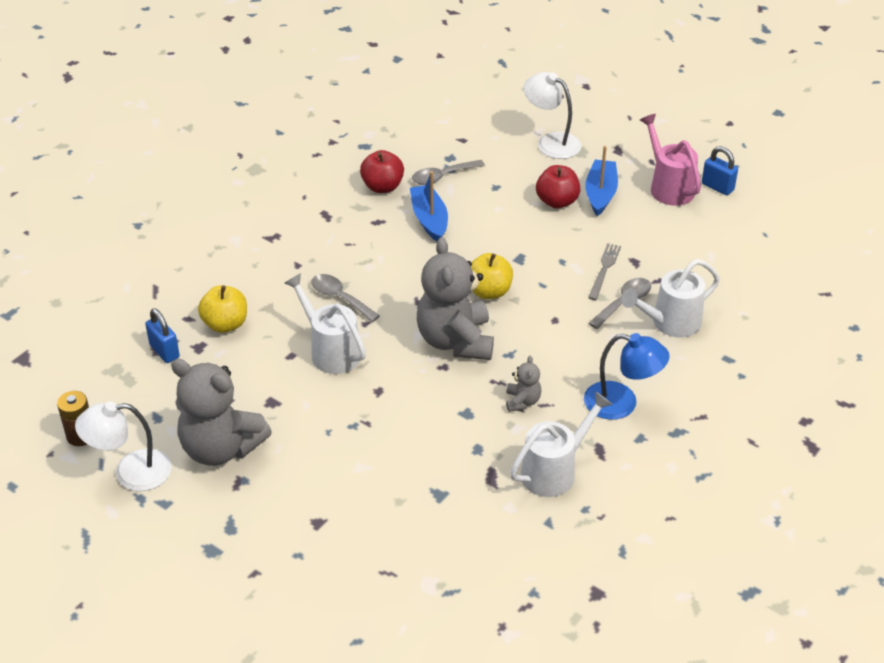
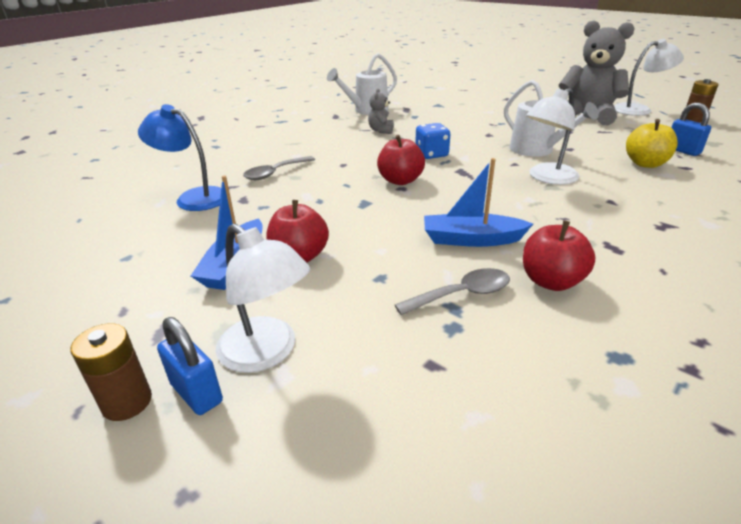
camera: 175 degrees left, 10 degrees down
(340, 298) = (547, 178): grey spoon -> white lamp
(429, 219) = (471, 239): blue boat -> blue boat turned 105 degrees clockwise
(455, 341) = (431, 154): grey teddy bear -> blue dice
(489, 291) = (400, 180): yellow apple -> red apple
(604, 269) = (279, 194): grey fork -> none
(608, 121) = (127, 402): none -> brown battery
(621, 403) = (311, 130): blue lamp -> blue lamp (193, 197)
(668, 187) = (135, 272): pink watering can -> none
(669, 323) = (244, 162): white watering can -> none
(717, 187) = (69, 270): blue padlock -> blue padlock (196, 393)

